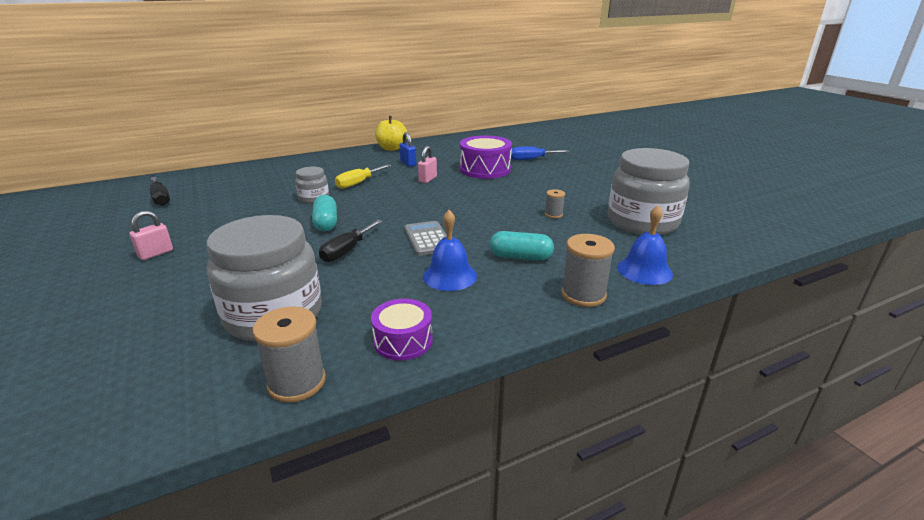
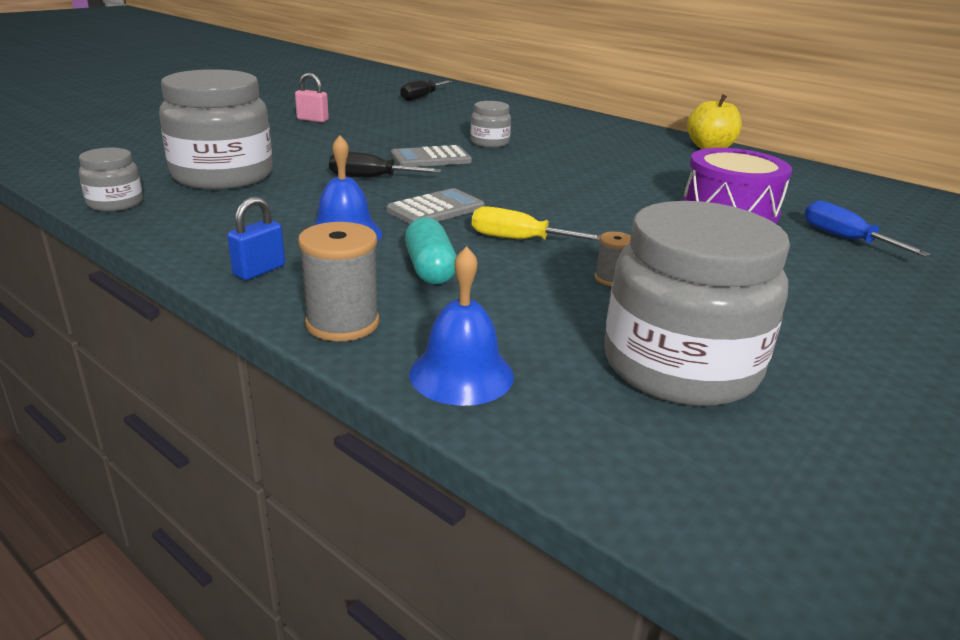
camera: 65 degrees right, 0 degrees up
(297, 382) = (115, 203): grey spool -> grey jar
(326, 223) = (431, 158): turquoise capsule -> grey calculator
(358, 183) = (560, 152): yellow screwdriver -> yellow screwdriver (519, 240)
(403, 341) = (191, 232): purple drum -> none
(408, 163) = (669, 164): blue padlock -> blue padlock (259, 270)
(427, 179) = (628, 182): pink padlock -> none

